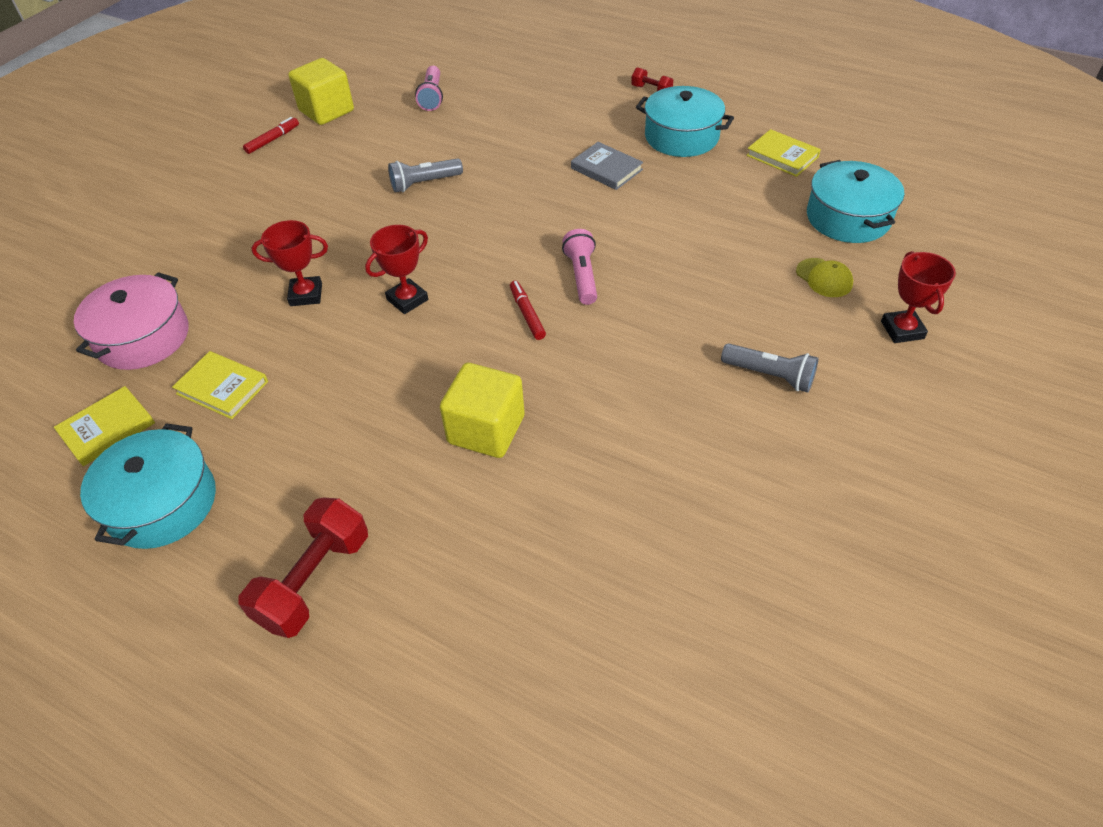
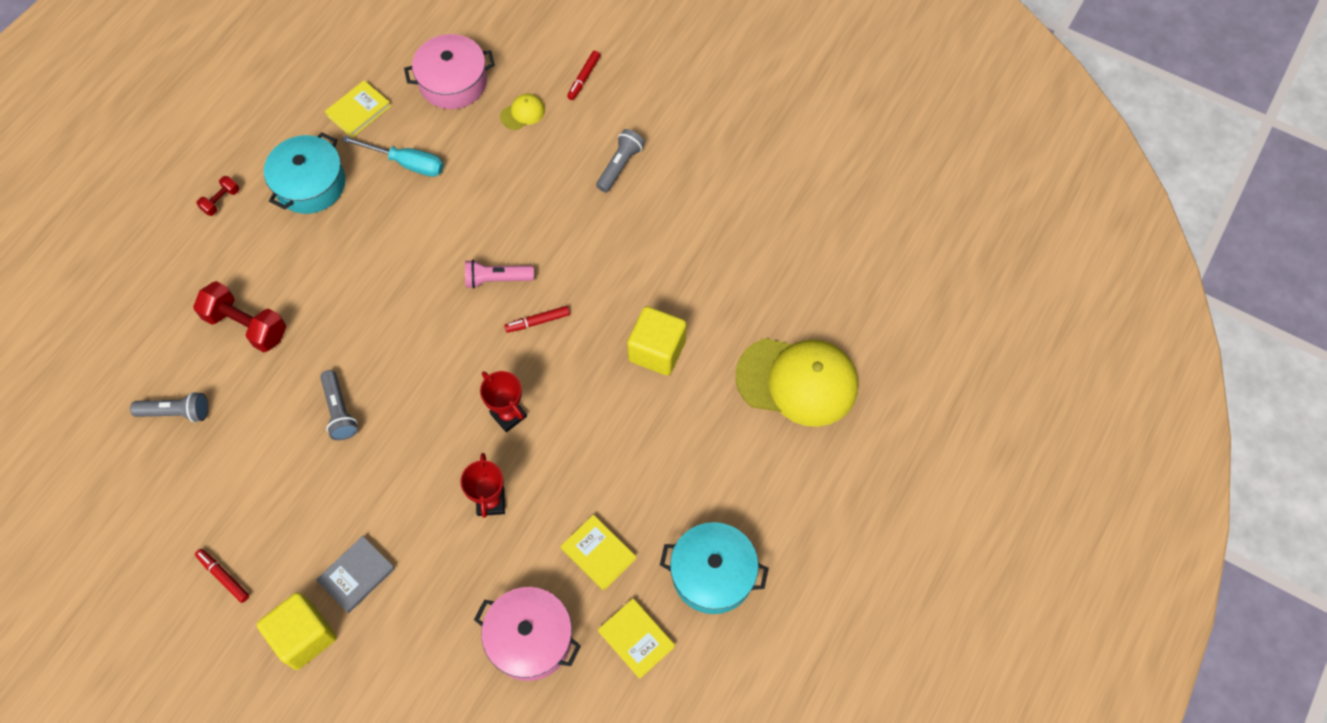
camera: 90 degrees left, 15 degrees up
(222, 388) = (598, 553): yellow book -> yellow book turned 75 degrees counterclockwise
(314, 580) = (779, 454): red dumbbell -> red dumbbell (246, 325)
(326, 111) = (176, 525): yellow cube -> yellow cube (304, 636)
(431, 605) = (797, 381): none -> yellow cap
(432, 97) = (176, 412): pink flashlight -> grey flashlight
(606, 169) = (349, 250): grey book -> grey book (356, 575)
(724, 195) = (406, 163): none -> turquoise screwdriver
(848, 218) = (453, 82): turquoise pot -> pink pot
(902, 330) = (583, 78): red trophy -> red marker

